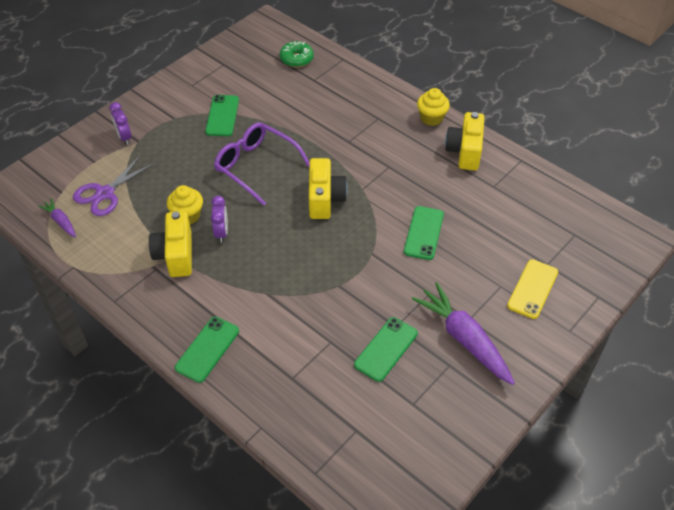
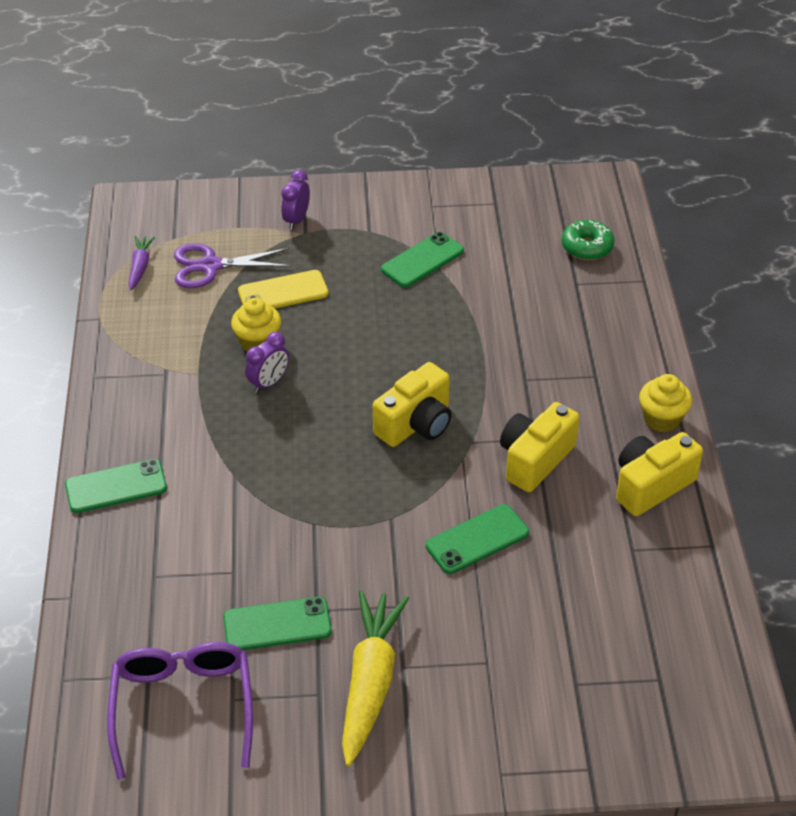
camera: 45 degrees right, 5 degrees down
(176, 255) = (199, 374): yellow camera -> yellow camera (535, 460)
(256, 166) = (389, 338): purple glasses -> purple glasses (183, 707)
(464, 339) = (370, 682): purple carrot -> yellow carrot
(532, 289) = (520, 696): yellow phone -> yellow phone (283, 292)

